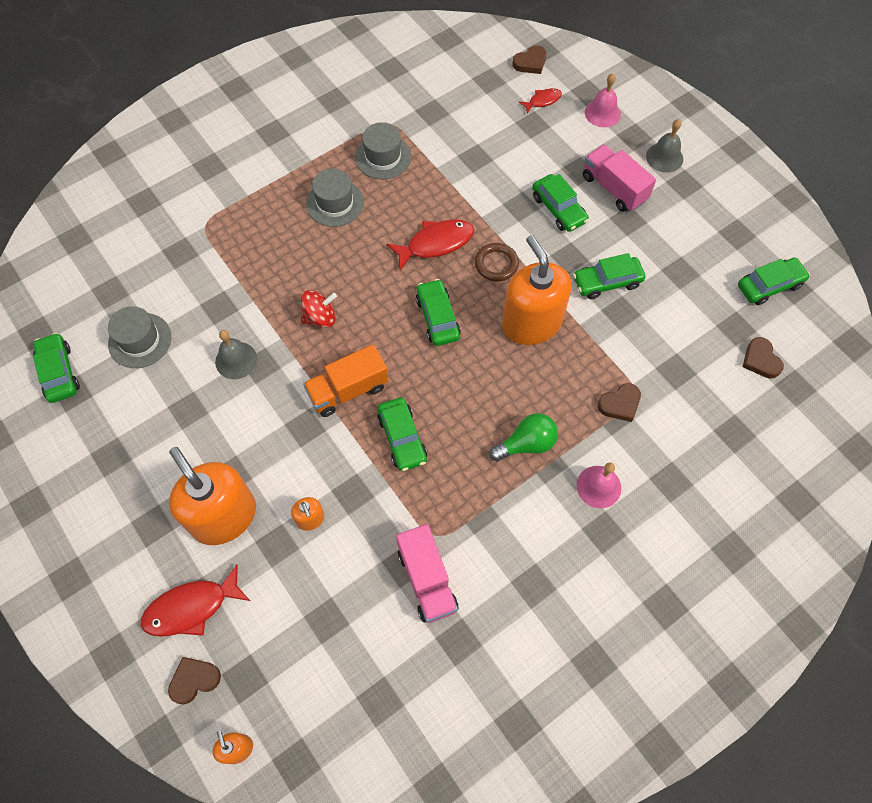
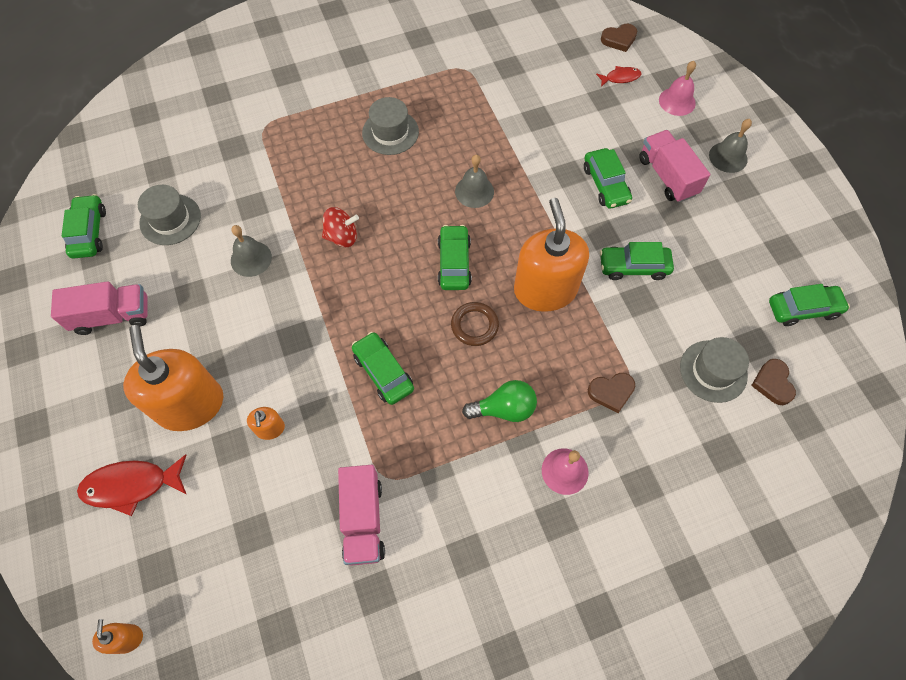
camera: 15 degrees right, 0 degrees up
(114, 450) = (112, 316): none -> pink truck
(194, 680) = (110, 557): brown heart -> none
(348, 390) = (346, 312): orange truck -> none
(383, 157) = (449, 99): grey hat -> grey hat (713, 371)
(402, 438) = (383, 372): green car -> green car turned 150 degrees clockwise
(435, 243) = (474, 191): red fish -> grey bell
(496, 264) = (527, 224): brown ring -> brown ring (474, 325)

